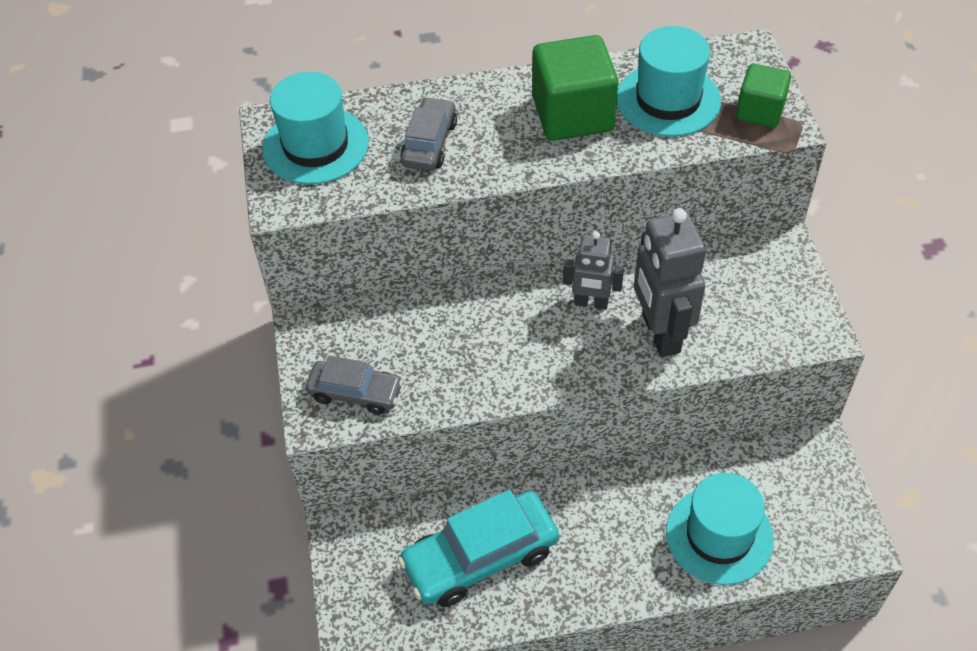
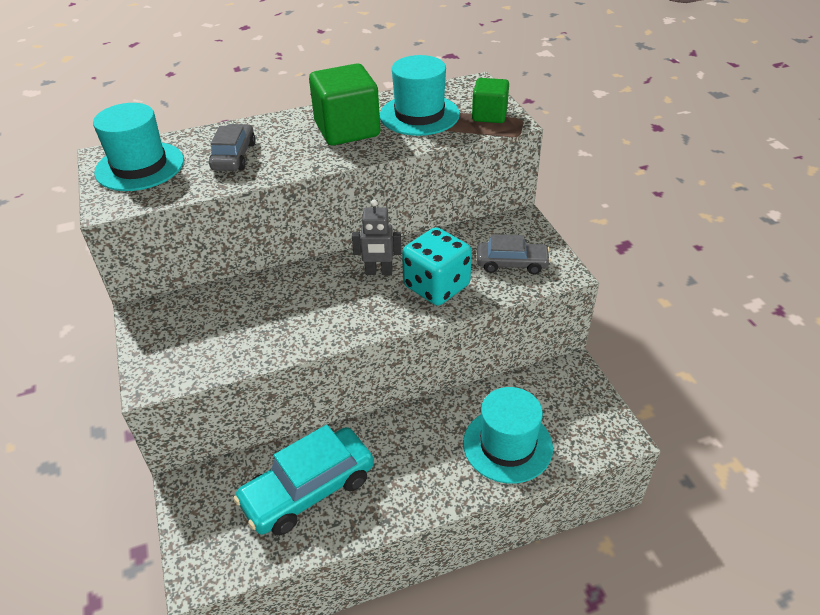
camera: 10 degrees left, 10 degrees down
(355, 393) = (185, 357): grey car -> grey car (511, 264)
(660, 334) = (436, 286): grey robot -> turquoise dice

